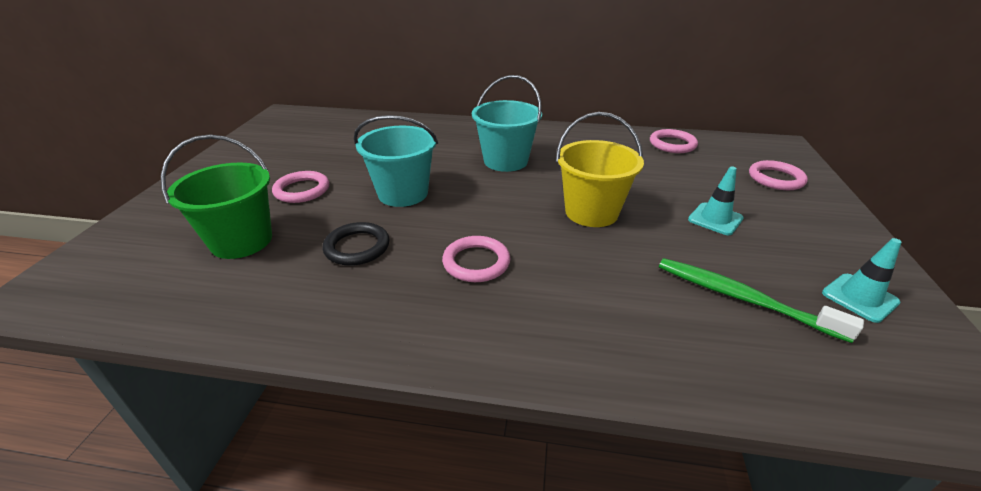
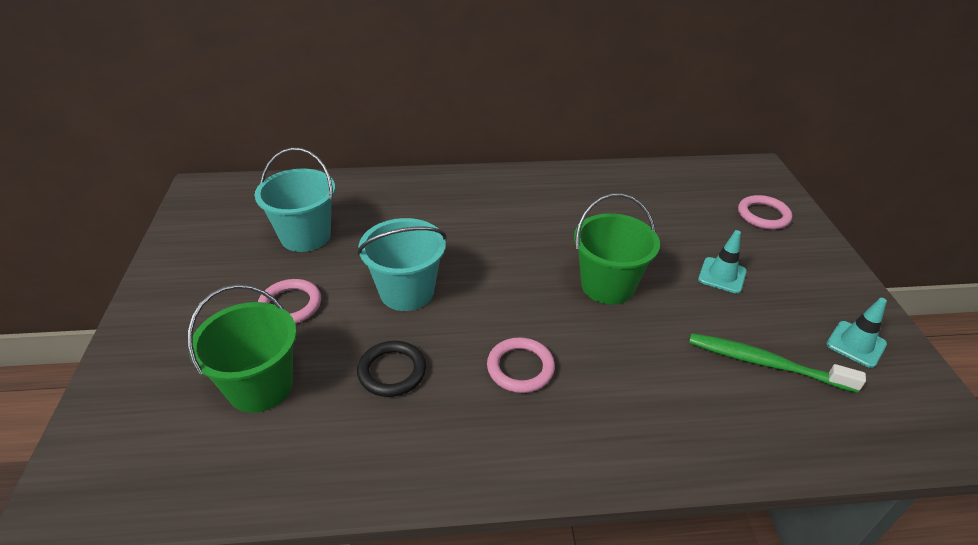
camera: 15 degrees left, 5 degrees up
(505, 161) = (497, 229): turquoise bucket -> turquoise bucket (305, 236)
(591, 212) = (607, 285): yellow bucket -> green bucket
(672, 144) = (657, 181): pink ring -> none

